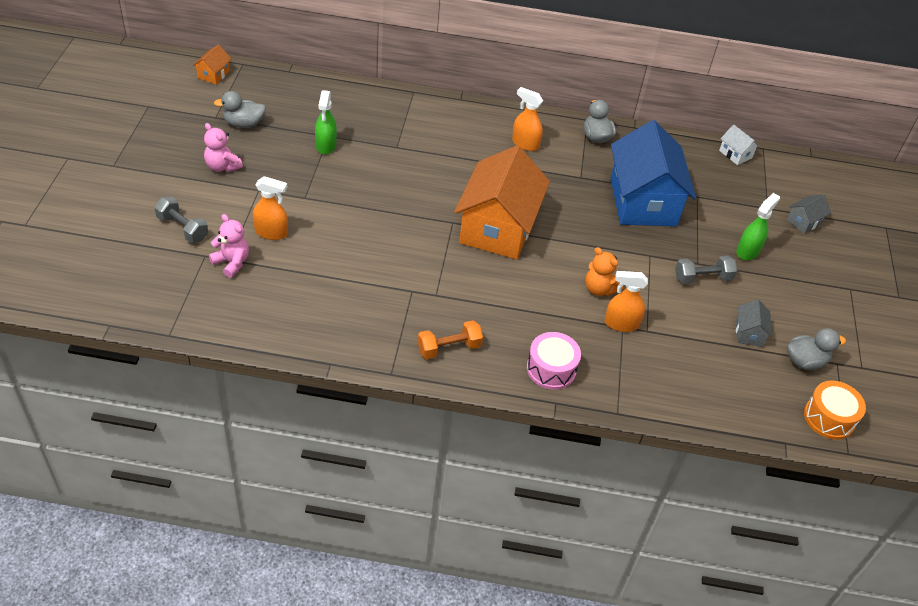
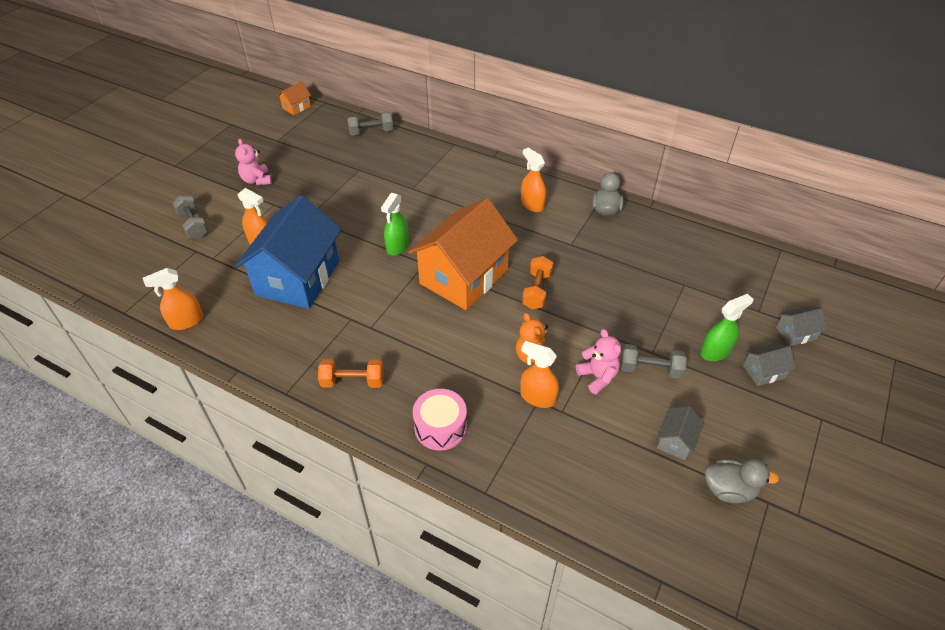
camera: 25 degrees right, 0 degrees up
(232, 263) = (213, 261): pink teddy bear -> pink teddy bear (597, 377)
(244, 124) = (295, 149): grey duck -> none
(244, 329) = (186, 321): none -> orange spray bottle
(317, 91) = (371, 132): none -> grey dumbbell
(326, 145) = (352, 177): green spray bottle -> green spray bottle (397, 246)
(572, 228) = (536, 291): none -> orange dumbbell
(643, 202) = (623, 279): blue house -> blue house (298, 278)
(735, 154) = (746, 250): white house -> none
(792, 260) = (763, 372): none -> grey house
(829, 418) = (729, 566): orange drum -> none

